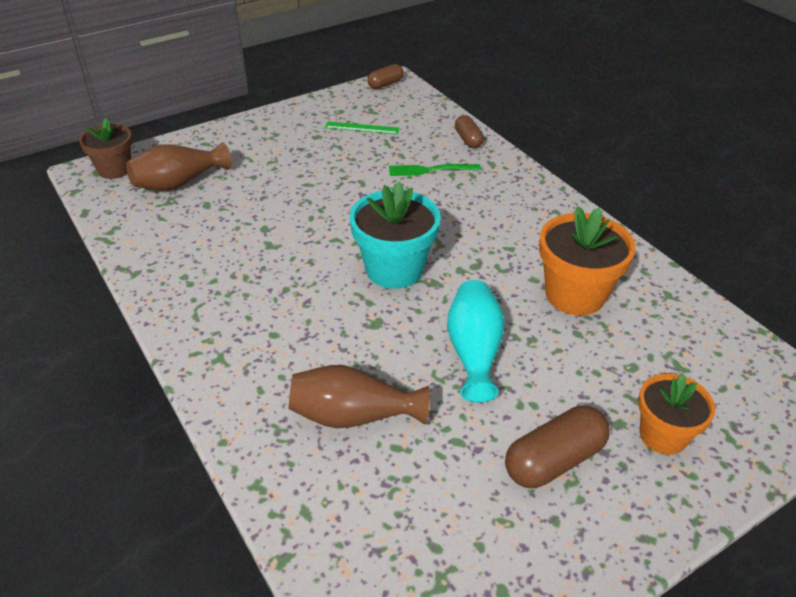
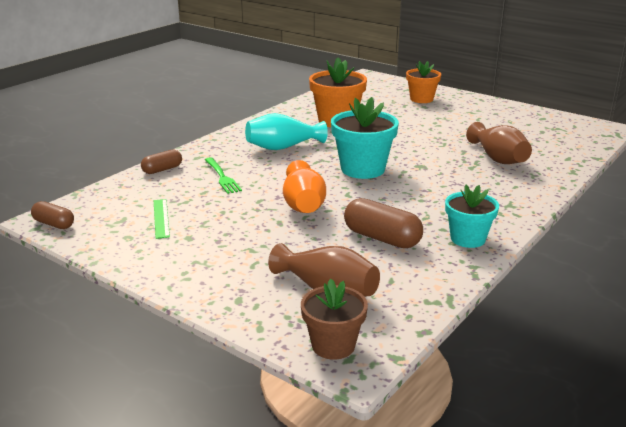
camera: 110 degrees left, 15 degrees down
(181, 290) = (467, 239): none -> turquoise flower pot
(333, 205) = (303, 205): none -> orange vase
(474, 352) = (413, 138): turquoise vase -> turquoise vase (283, 147)
(554, 460) = (464, 116): brown capsule -> brown capsule (382, 238)

